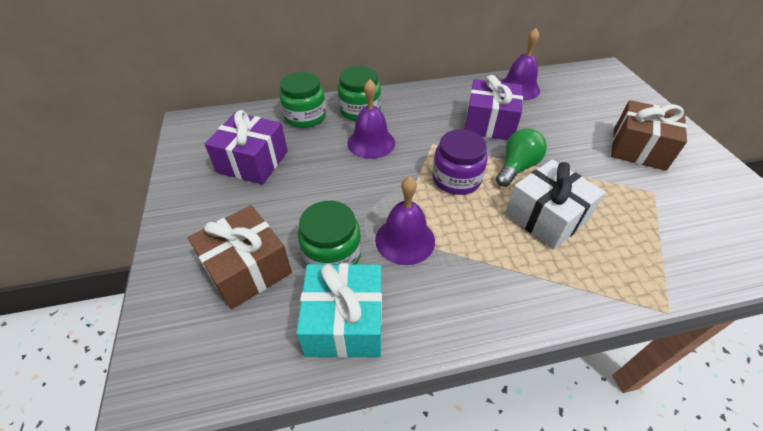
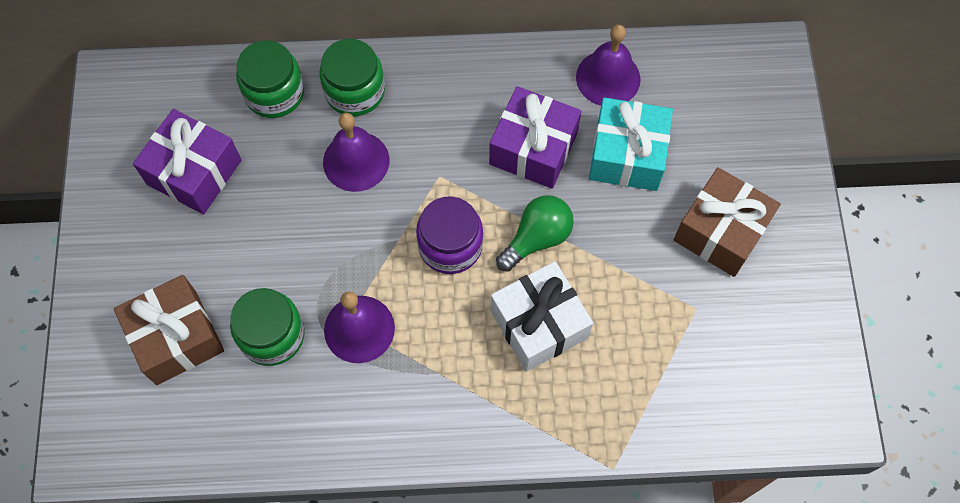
camera: 10 degrees right, 20 degrees up
(345, 322) = (270, 420): turquoise gift -> turquoise gift (627, 155)

